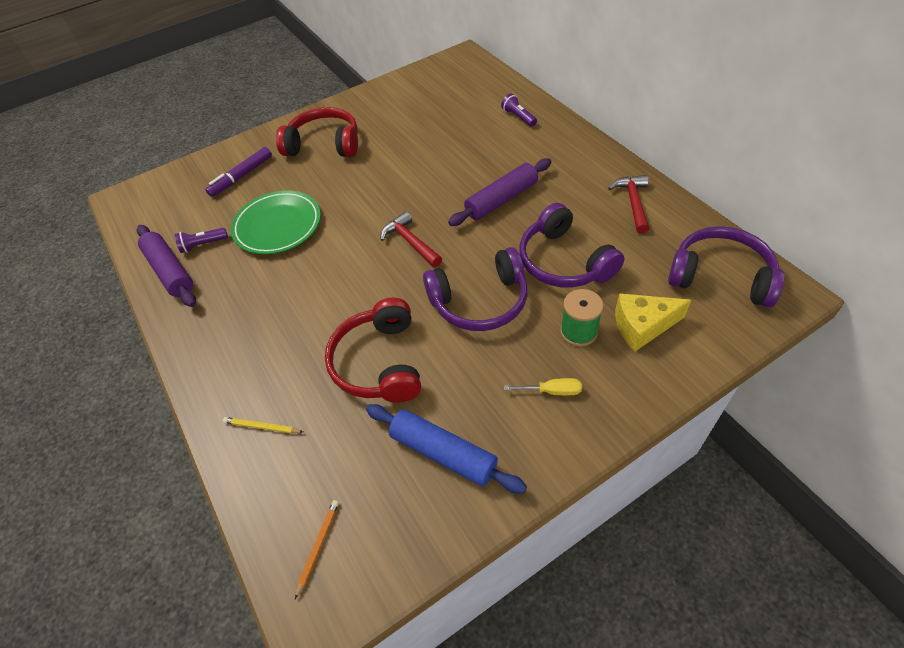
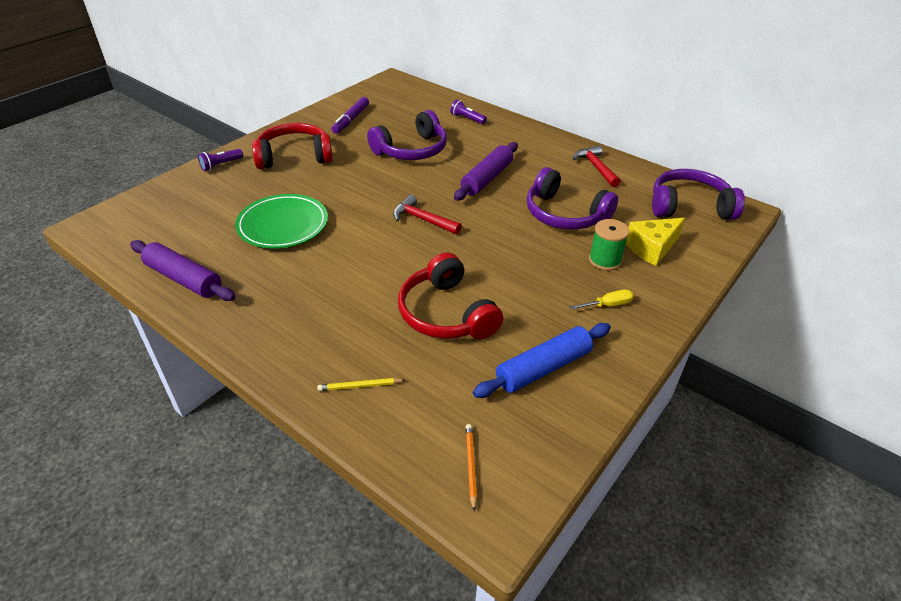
camera: 25 degrees left, 10 degrees down
(203, 245) = (209, 252): purple flashlight -> purple flashlight (221, 165)
(241, 176) = (220, 191): purple marker -> purple marker (351, 120)
(443, 453) = (543, 368): blue rolling pin -> blue rolling pin turned 45 degrees counterclockwise
(480, 301) = (510, 253): purple headphones -> purple headphones (411, 150)

